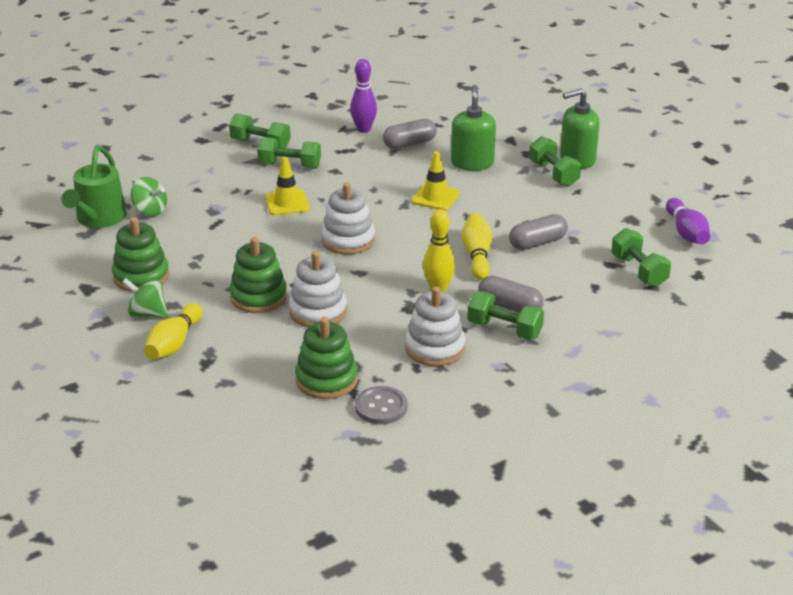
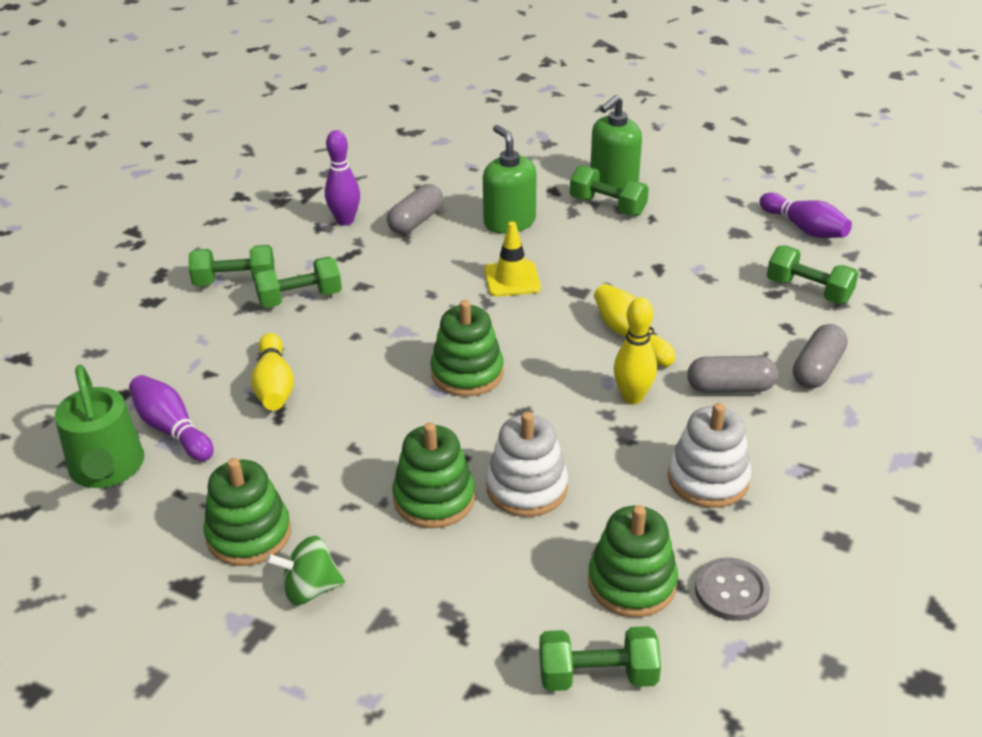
camera: 30 degrees left, 5 degrees up
(150, 211) = (172, 429): green spinning top -> purple bowling pin
(174, 343) = (389, 619): yellow bowling pin -> yellow bowling pin (274, 385)
(287, 203) = (344, 350): yellow traffic cone -> none
(348, 240) = (467, 373): white stacking toy -> green stacking toy
(504, 329) = (755, 420): green dumbbell -> green dumbbell (597, 675)
(537, 242) = (676, 295): grey capsule -> grey capsule (817, 369)

